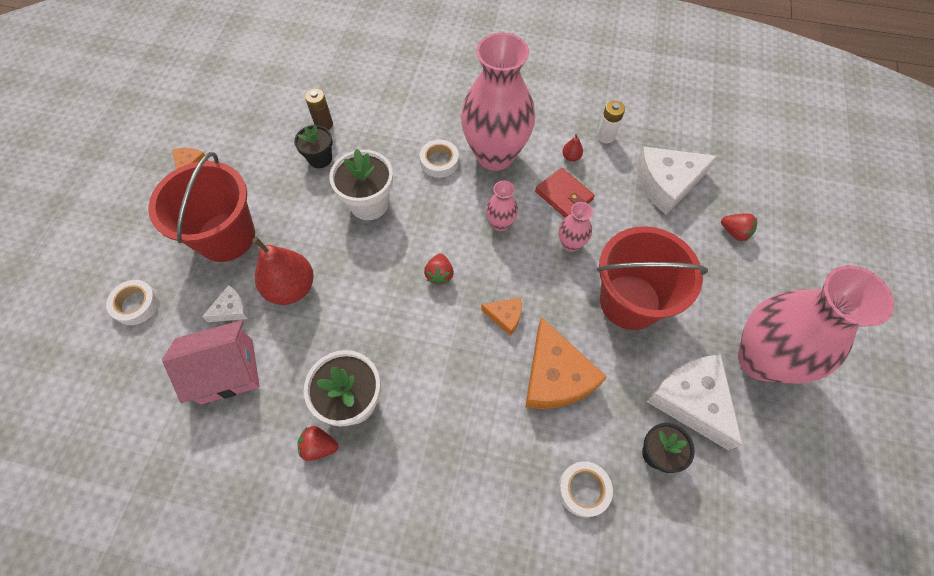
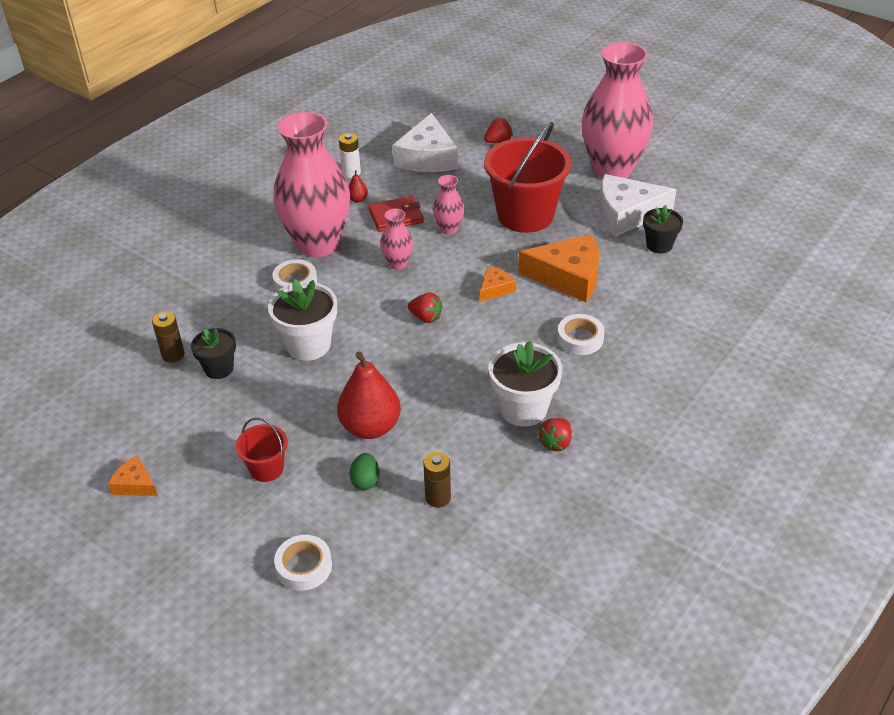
camera: 65 degrees left, 20 degrees down
(226, 237) = (266, 468): red bucket -> red bucket, size x0.48
(227, 371) = (438, 497): pink house -> brown battery
(231, 309) = (365, 481): white cheese -> green egg
(583, 489) = (669, 292): white tape -> white tape (580, 339)

